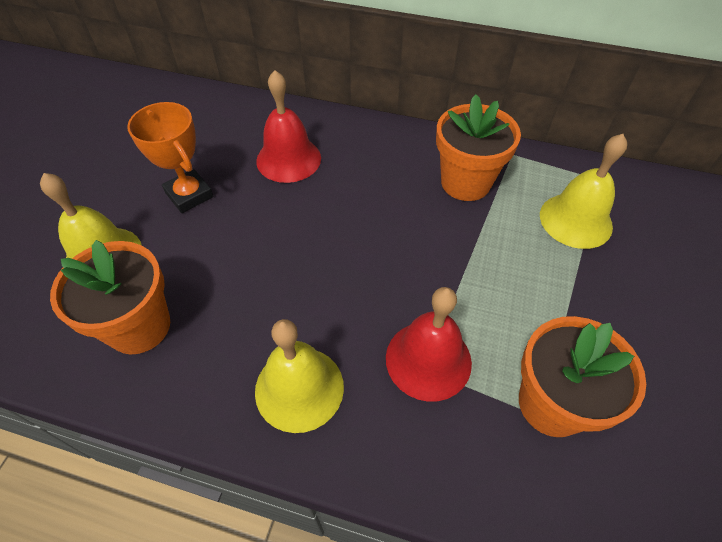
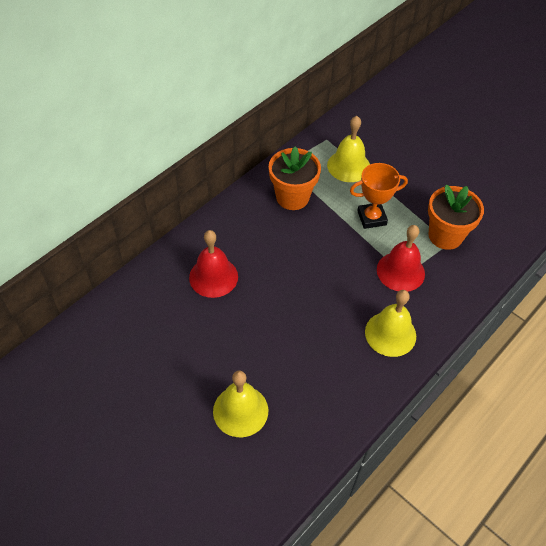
camera: 65 degrees left, 0 degrees up
(139, 326) = (310, 401): orange flower pot -> none
(189, 195) = (212, 345): orange trophy -> orange trophy (371, 218)

